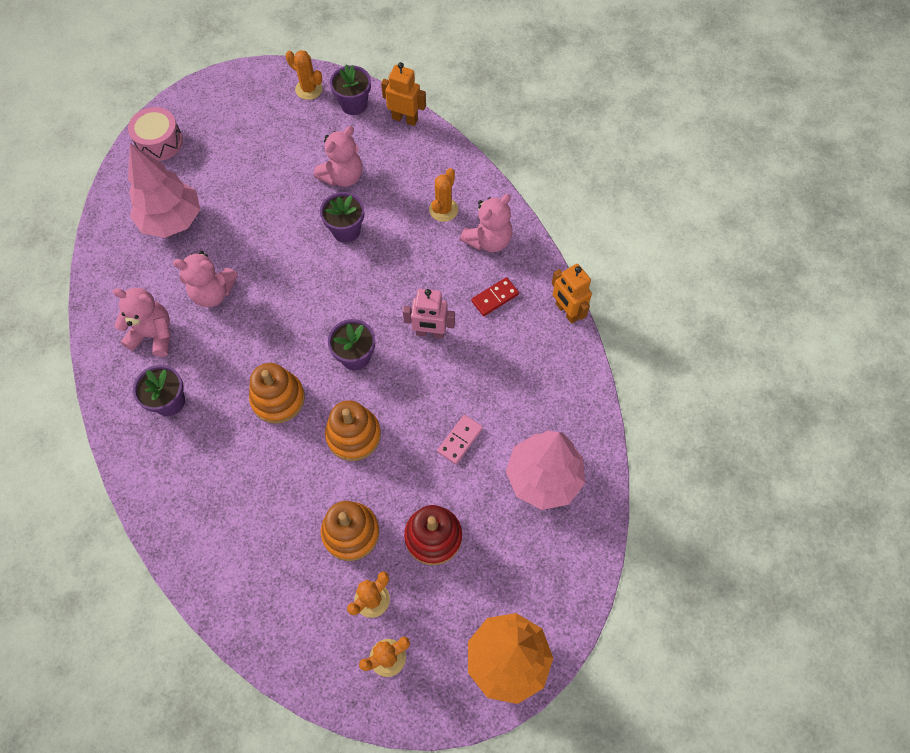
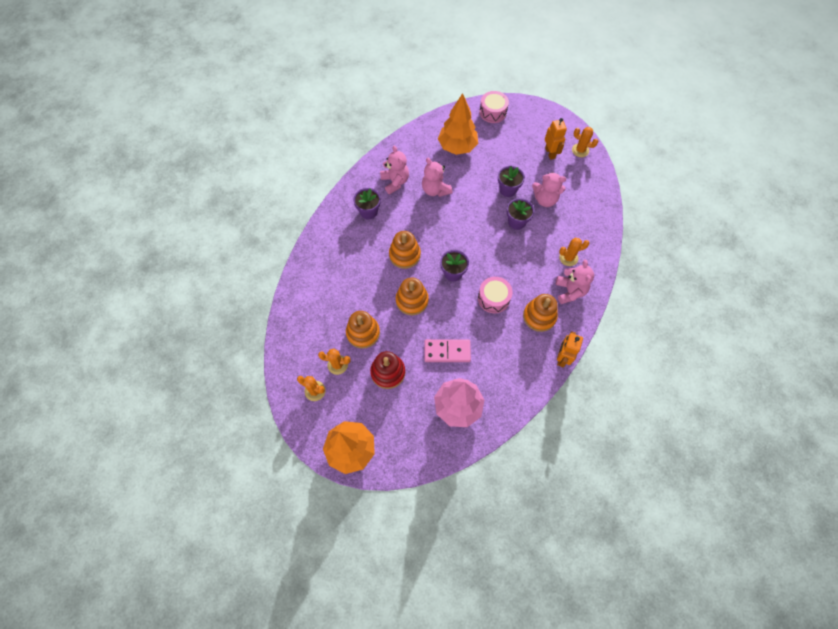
camera: 55 degrees right, 0 degrees up
(172, 220) = (457, 147): pink tree -> orange tree
(309, 89) = (580, 150): orange cactus -> orange cactus turned 60 degrees counterclockwise
(354, 104) = (591, 175): purple flower pot -> purple flower pot (508, 189)
(405, 119) = (605, 204): orange robot -> orange robot (550, 153)
(430, 333) = (493, 298): pink robot -> pink drum
(460, 440) = (447, 351): pink domino -> pink domino, size x1.55
(488, 240) = (570, 291): pink teddy bear -> pink teddy bear turned 105 degrees counterclockwise
(495, 298) = (539, 316): red domino -> orange stacking toy

